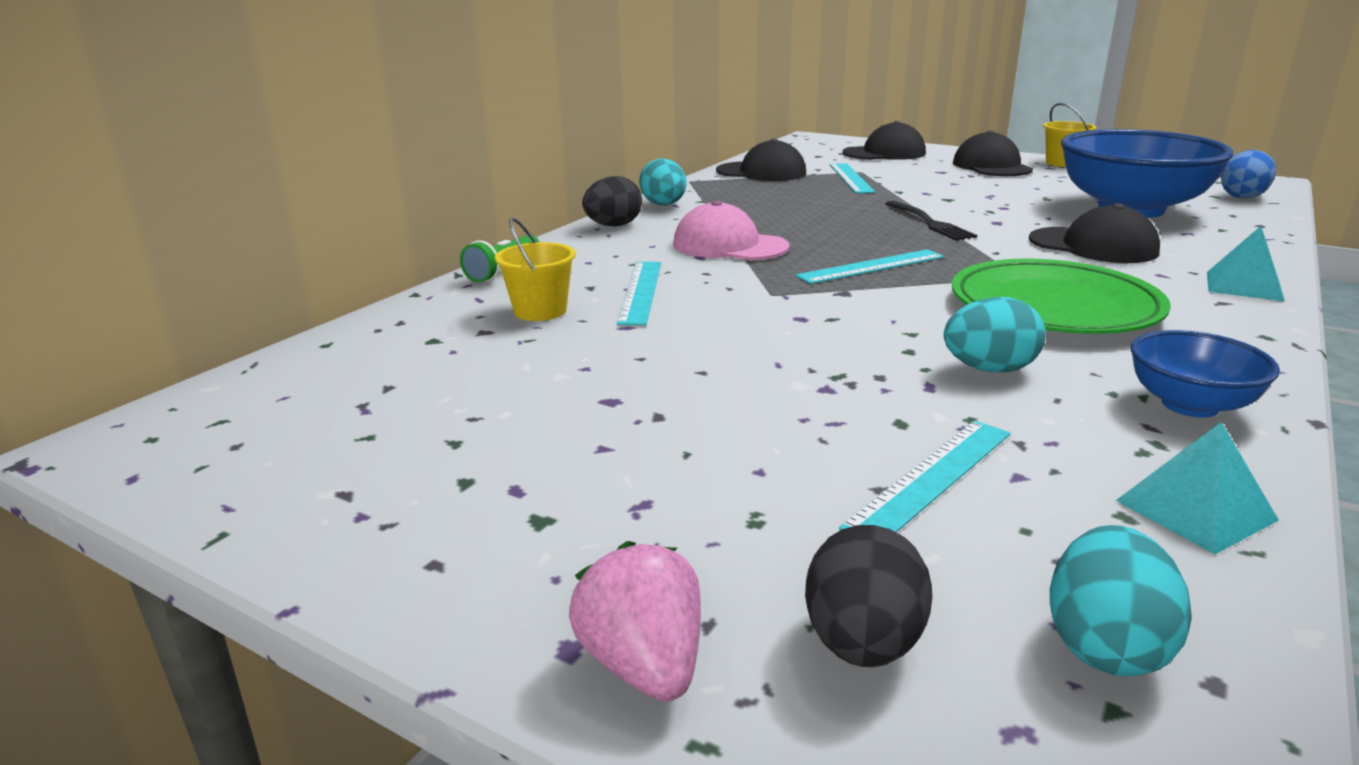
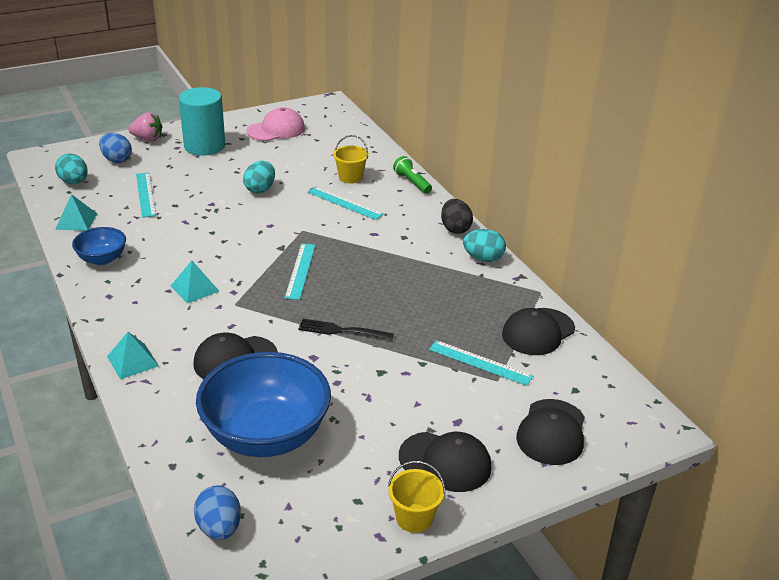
camera: 120 degrees right, 10 degrees up
(575, 517) = (204, 146): none -> turquoise cylinder
(729, 246) = (380, 247): pink cap -> pink cap (276, 130)
(862, 643) = (117, 160): black egg -> blue egg
(989, 369) = (176, 238): turquoise egg -> turquoise egg (260, 189)
(1054, 307) = (195, 288): green plate -> turquoise pyramid

